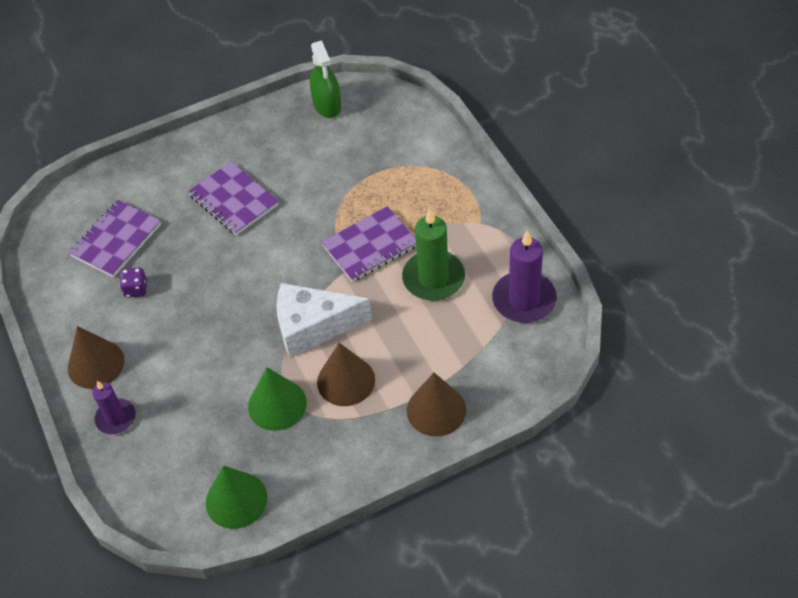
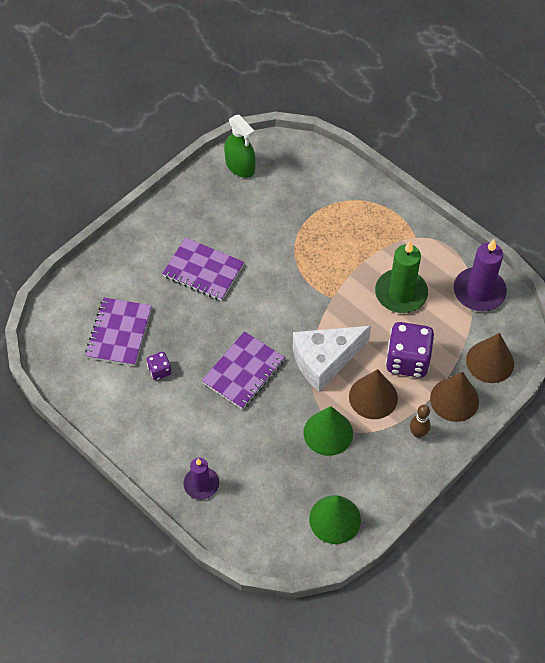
camera: 25 degrees left, 5 degrees up
(96, 364) = (159, 444): brown cone -> brown cone (490, 362)
(370, 246) = (337, 280): purple notebook -> purple notebook (243, 371)
(376, 434) = (418, 433): none -> brown bowling pin
(404, 352) = (407, 360): none -> purple dice

